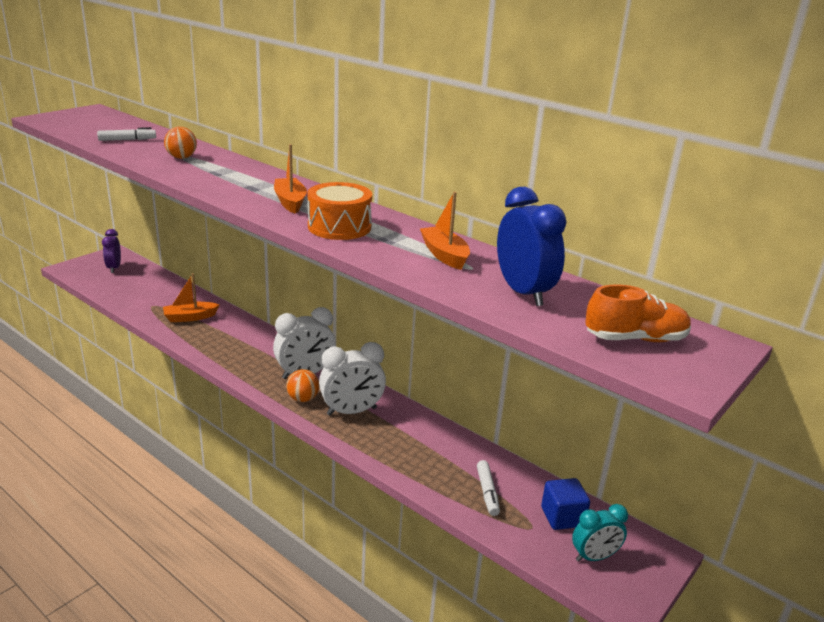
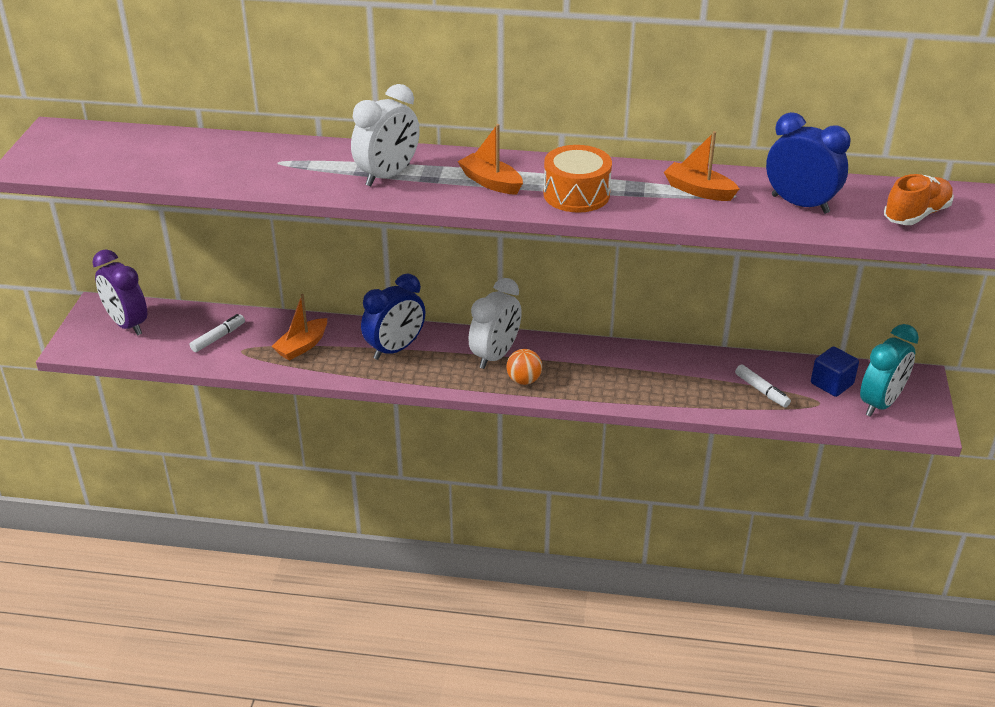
camera: 30 degrees left, 10 degrees up
(114, 268) = (127, 324): purple clock -> purple clock, size x1.52
(127, 140) = (188, 162): white marker -> white marker (218, 337)
(181, 157) = (292, 165): orange ball -> none
(244, 342) = (395, 349): none -> blue clock
(352, 411) = (580, 372): white clock -> white clock (388, 175)
(594, 557) = (880, 403): turquoise clock -> turquoise clock, size x1.52

